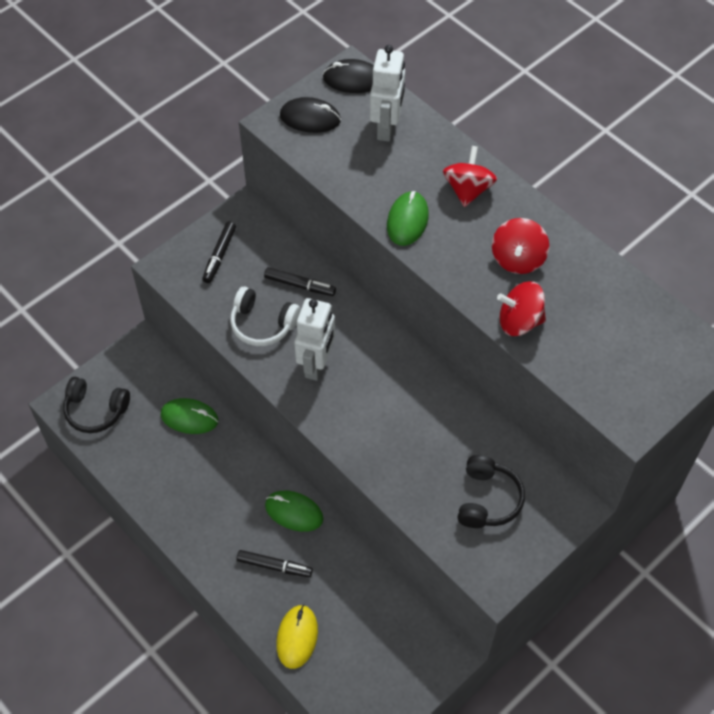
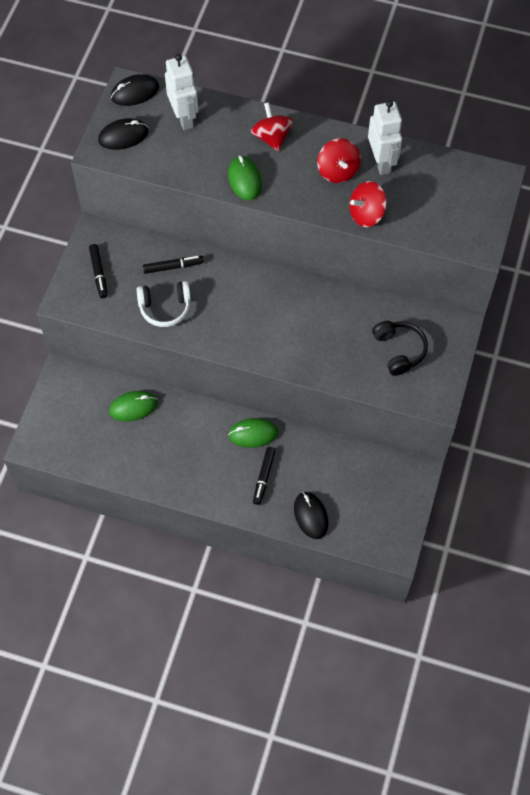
camera: 30 degrees left, 5 degrees up
(95, 410) = (59, 437): black headphones -> none
(274, 566) = (264, 477): black marker -> black marker turned 120 degrees clockwise
(297, 637) = (311, 516): yellow mouse -> black mouse
(317, 364) = (223, 317): white robot -> white robot (381, 162)

